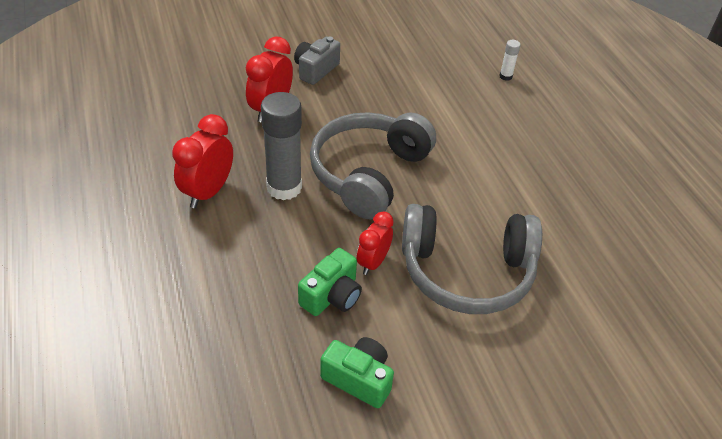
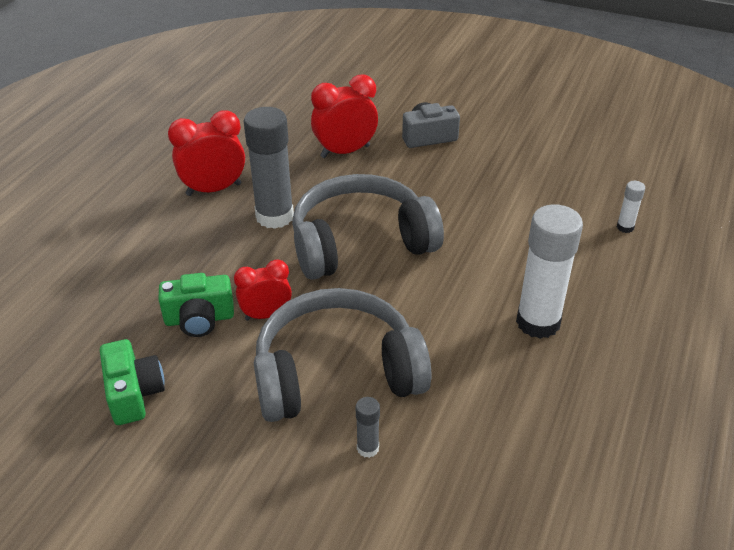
camera: 45 degrees right, 5 degrees down
(466, 271) = (337, 373): grey headphones -> grey headphones turned 120 degrees clockwise
(532, 165) = (538, 322): none -> white glue stick
(541, 305) = (368, 448): none -> grey glue stick

